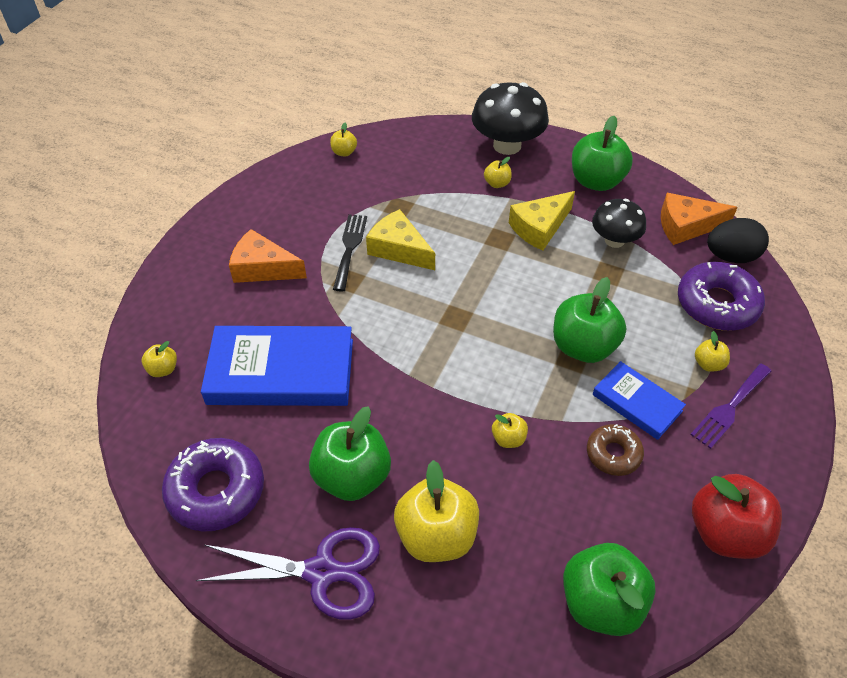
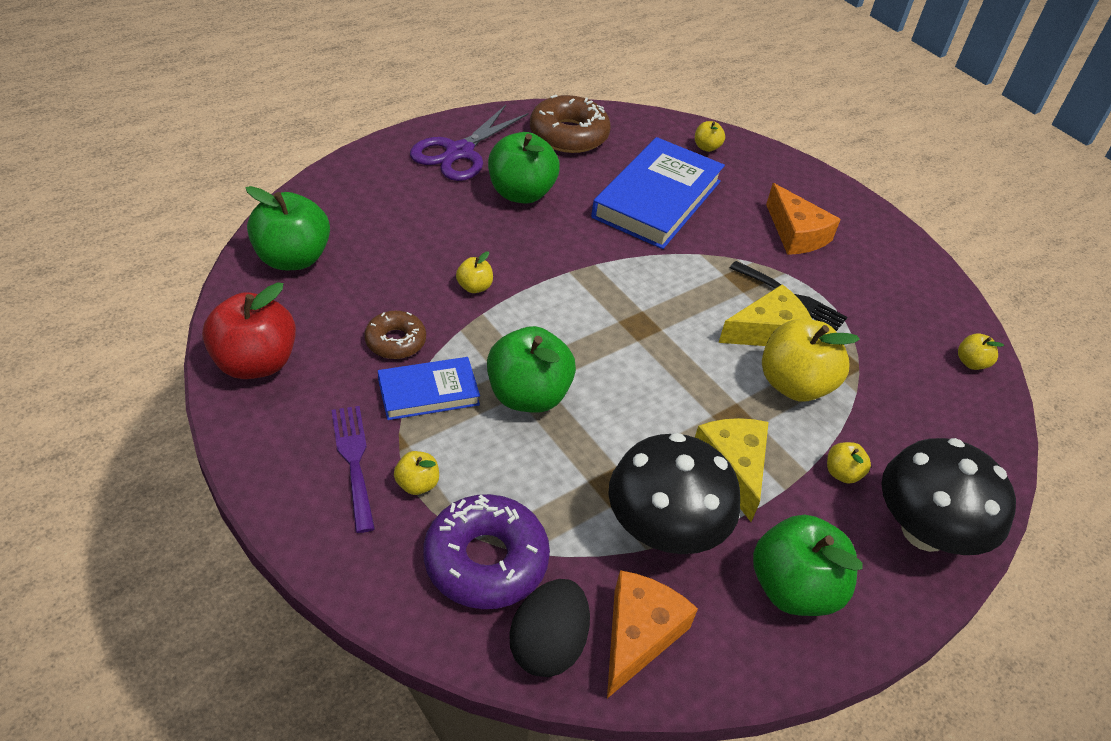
camera: 115 degrees right, 5 degrees down
(216, 490) = (568, 135): purple donut -> brown donut
(263, 268) = (796, 234): orange cheese -> orange cheese turned 105 degrees clockwise
(436, 535) = (431, 209): yellow apple -> yellow apple (794, 384)
(614, 240) = (664, 529): black mushroom -> black mushroom, size x1.59

